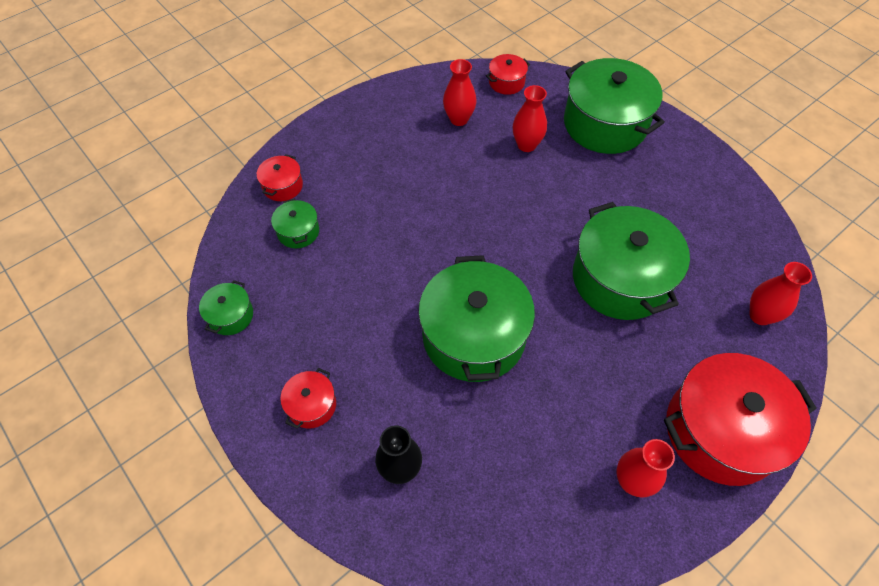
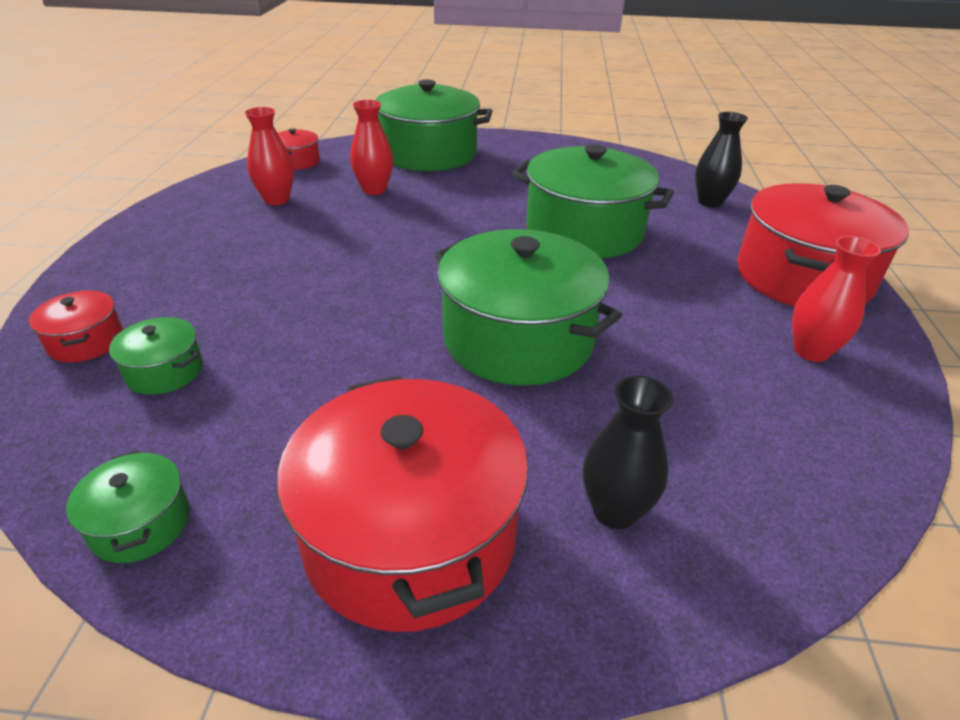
camera: 45 degrees left, 20 degrees down
(311, 405) = (410, 535): red pot -> red pot, size x2.21
(760, 315) = (710, 202): red vase -> black vase

